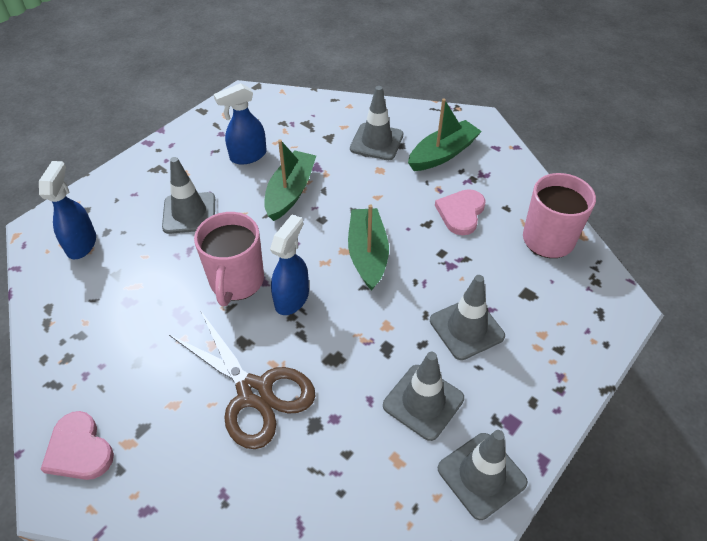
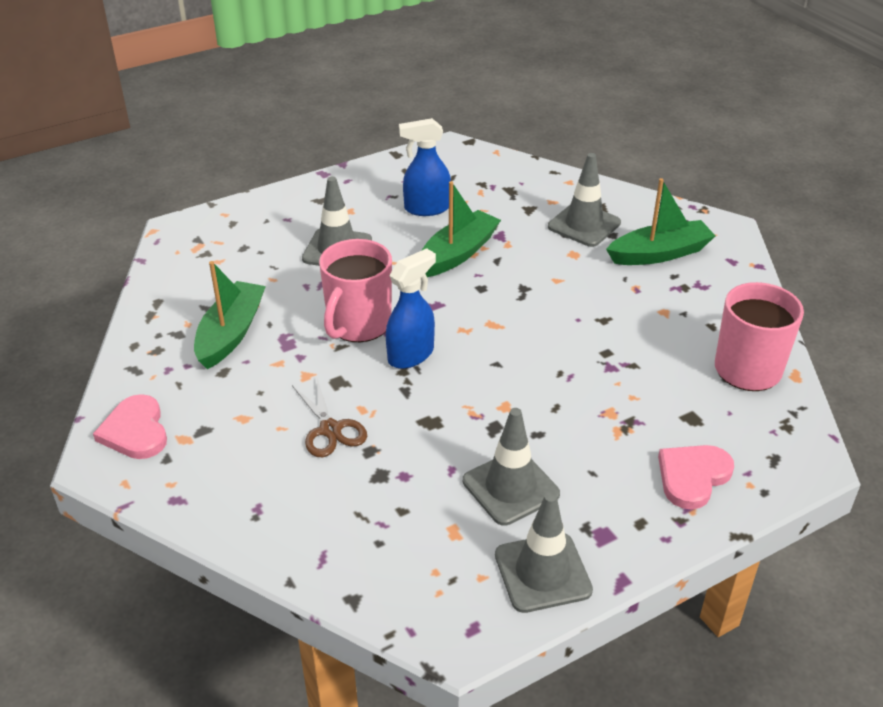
camera: 20 degrees right, 10 degrees down
(82, 244) = (214, 253): blue spray bottle -> none
(254, 392) = (330, 429): brown scissors -> brown scissors, size x0.57
(367, 254) = (517, 333): green boat -> green boat (231, 333)
(461, 213) = (651, 318): pink heart -> pink heart (692, 477)
(466, 328) = (597, 432): grey traffic cone -> none

